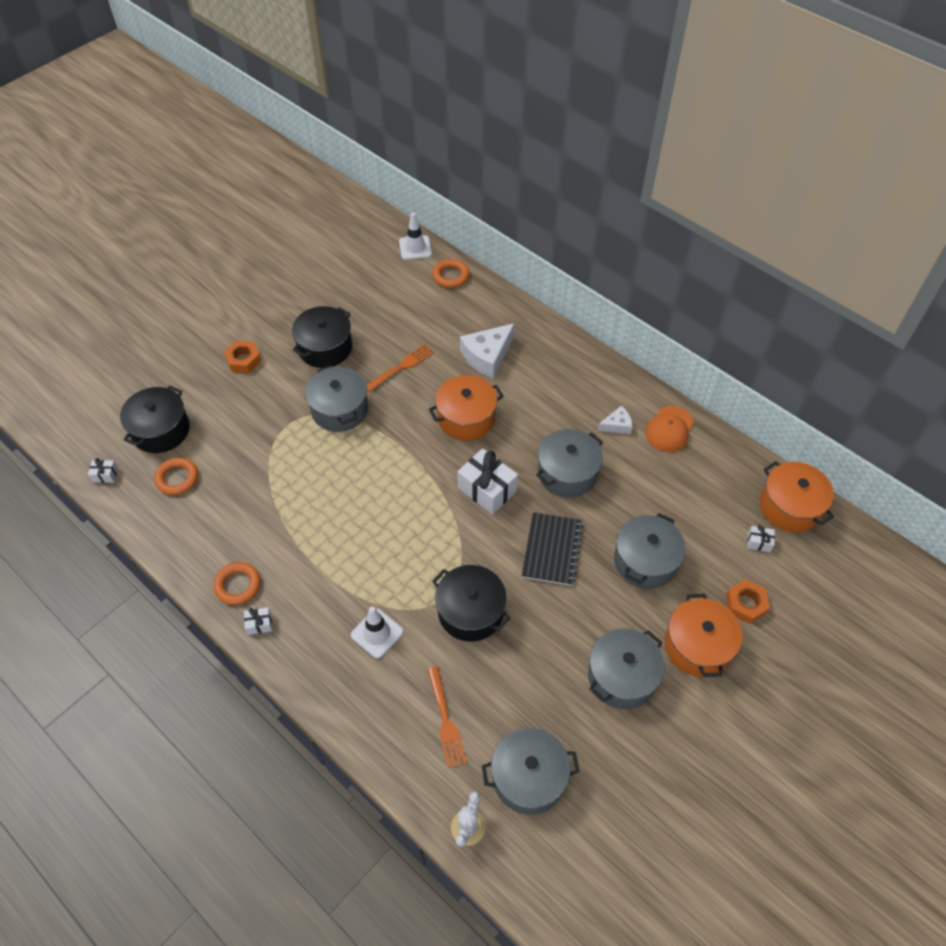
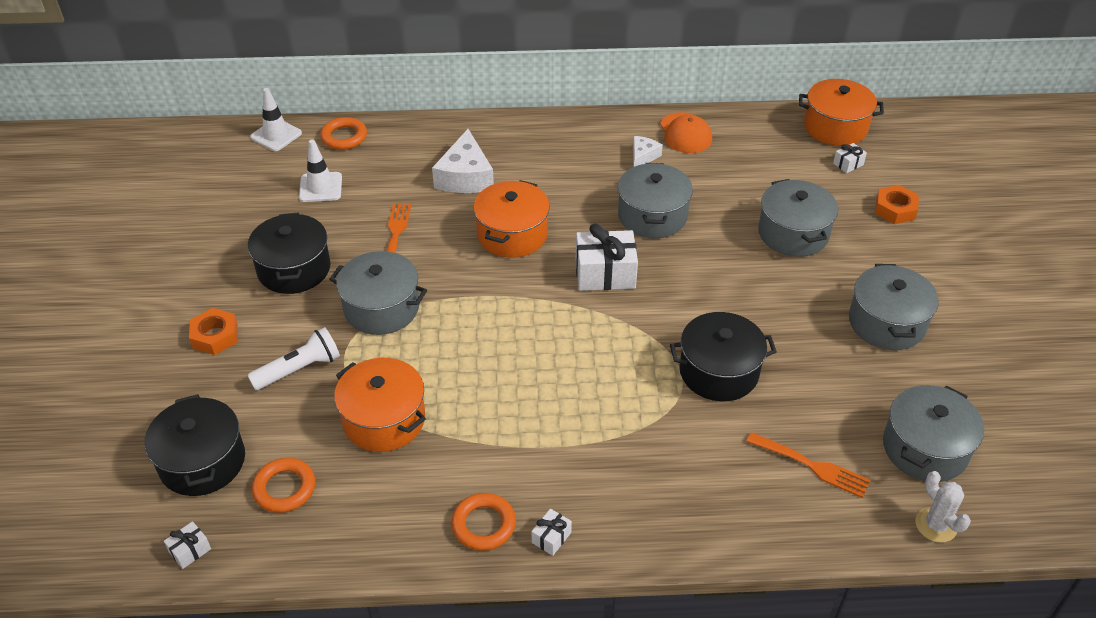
camera: 45 degrees left, 10 degrees down
(259, 414) = (299, 369): none -> white flashlight
(377, 633) = (667, 452): white traffic cone -> white traffic cone (320, 187)
(552, 550) = (717, 278): black notebook -> none
(697, 646) = (904, 261): orange pot -> orange pot (384, 419)

